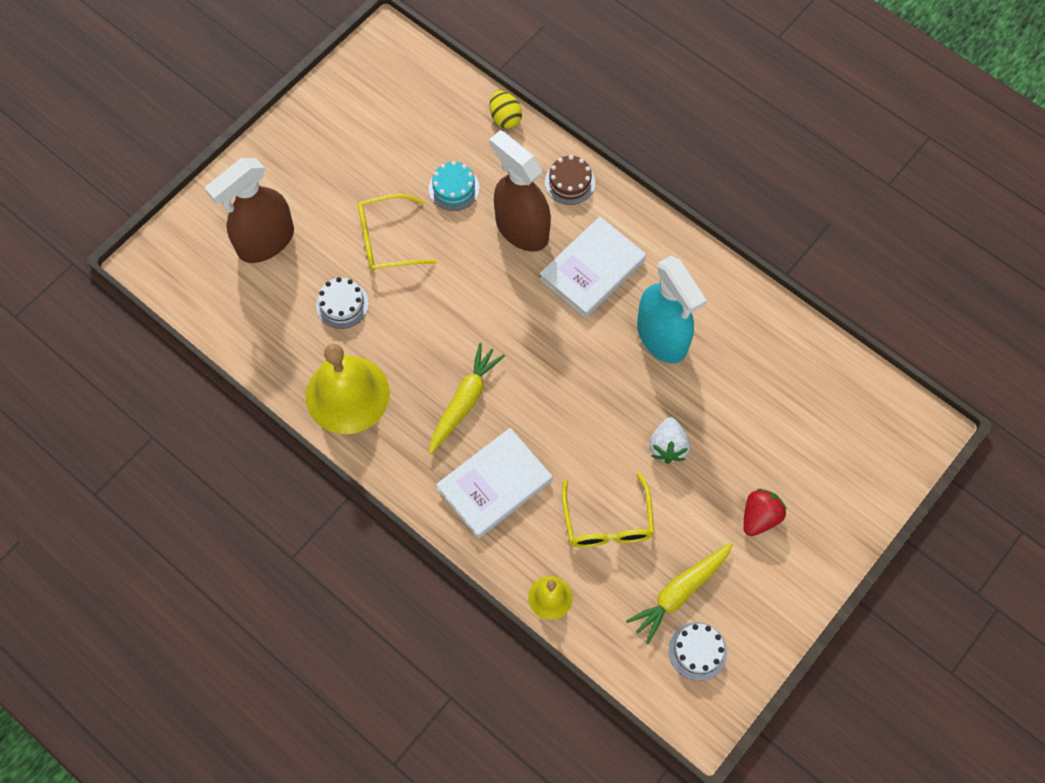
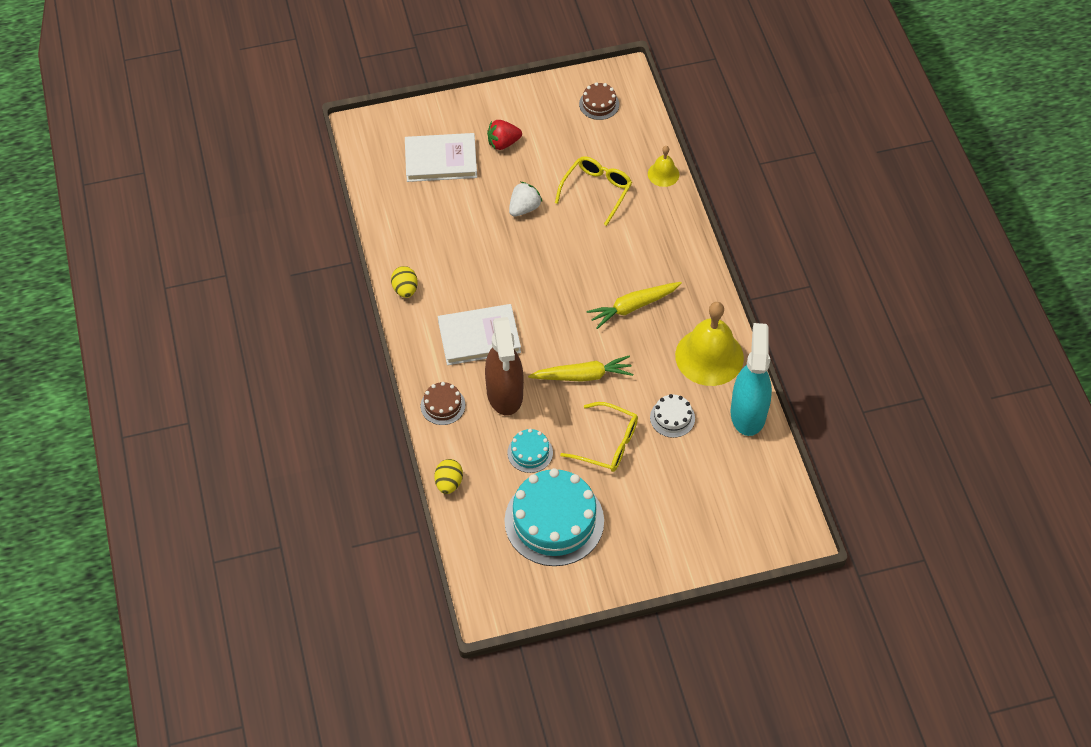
camera: 145 degrees left, 10 degrees down
(265, 241) = (699, 497): brown spray bottle -> none
(385, 142) = (554, 521): none -> turquoise cake
(494, 484) = (650, 249): white book -> white book (441, 160)
(662, 337) = (471, 269): turquoise spray bottle -> turquoise spray bottle (748, 413)
(680, 592) = (584, 135): yellow carrot -> yellow carrot (583, 376)
(697, 651) = (599, 104): white cake -> brown cake
(706, 273) = (405, 289): none -> yellow egg

